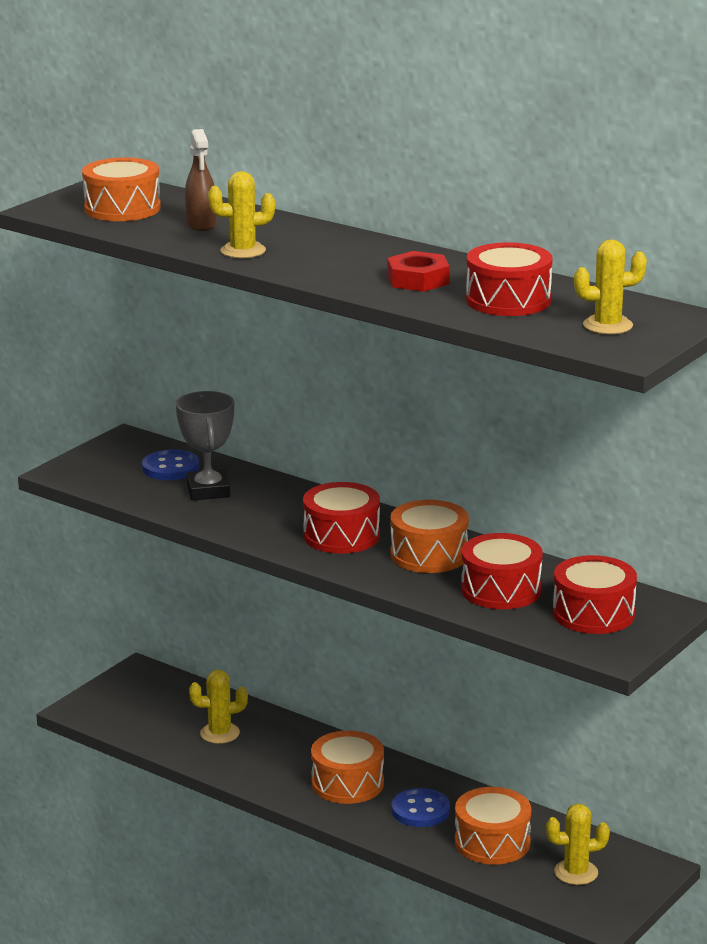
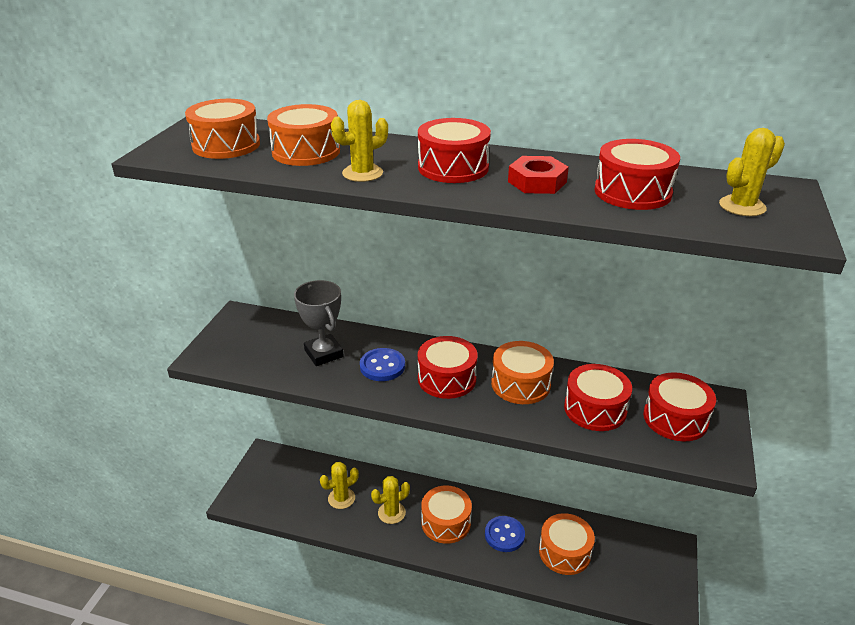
camera: 20 degrees left, 10 degrees up
(170, 468) = (284, 336): blue button -> blue button (382, 366)
(201, 224) = (306, 152): brown spray bottle -> orange drum
(343, 257) = (453, 168): none -> red drum
(576, 872) = (631, 565): yellow cactus -> yellow cactus (391, 513)

